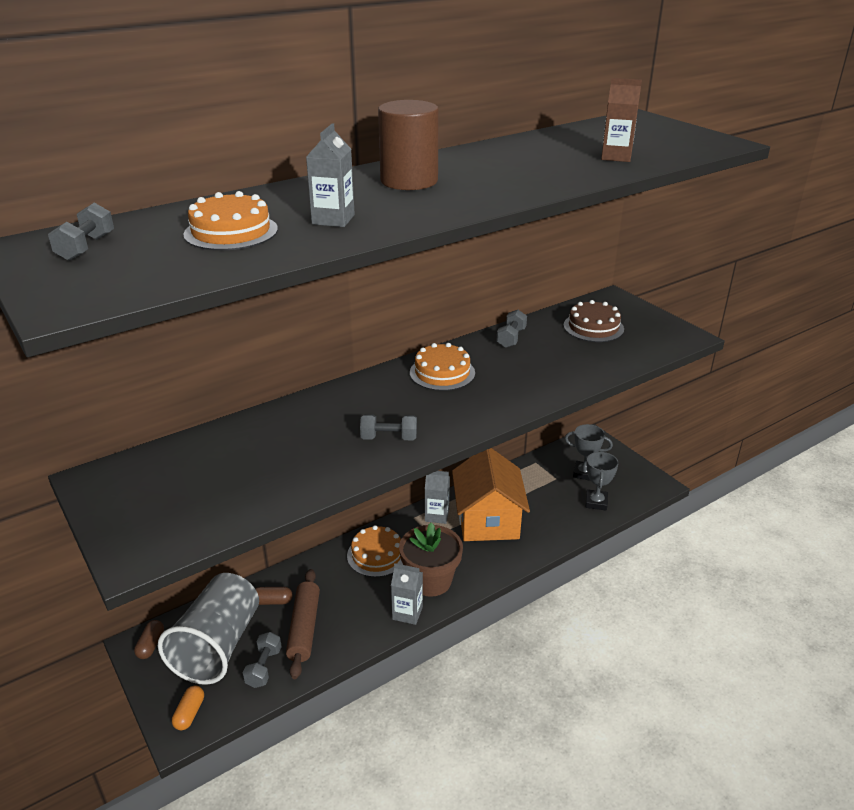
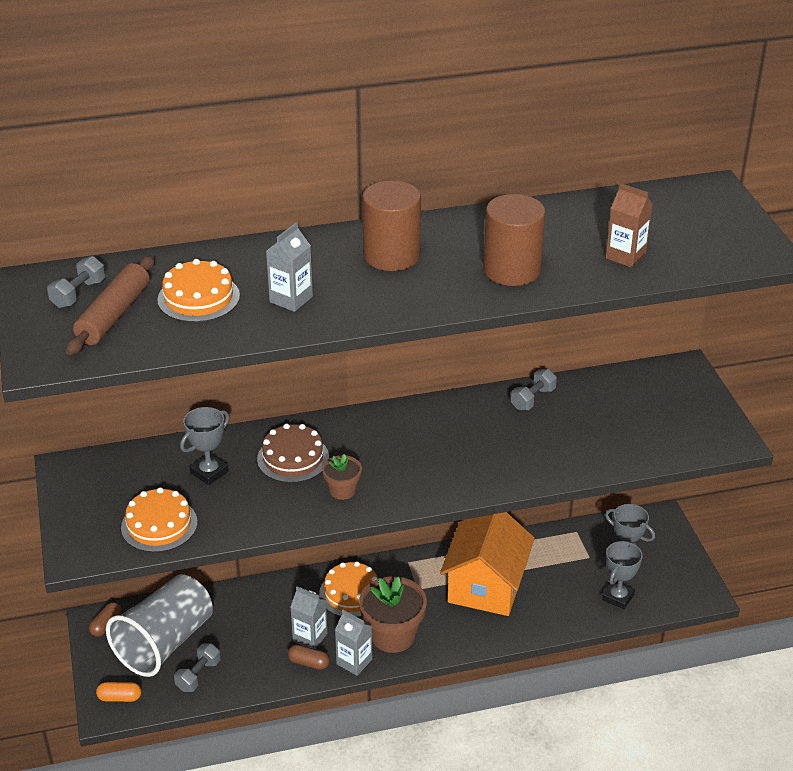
camera: 20 degrees right, 5 degrees up
(189, 713) = (120, 697): orange capsule -> orange capsule turned 60 degrees clockwise
(248, 451) = (209, 472): none -> grey trophy
(272, 601) = (230, 613): brown capsule -> brown capsule (308, 663)
(304, 628) = (250, 648): brown rolling pin -> brown rolling pin (114, 315)
(389, 438) = (342, 490): grey dumbbell -> brown flower pot
(437, 515) = (434, 566): grey carton -> grey carton (310, 637)
(442, 373) = (435, 427): orange cake -> orange cake (159, 525)
(529, 176) = (512, 270): none -> brown cylinder
(593, 327) = (633, 405): brown cake -> brown cake (293, 458)

